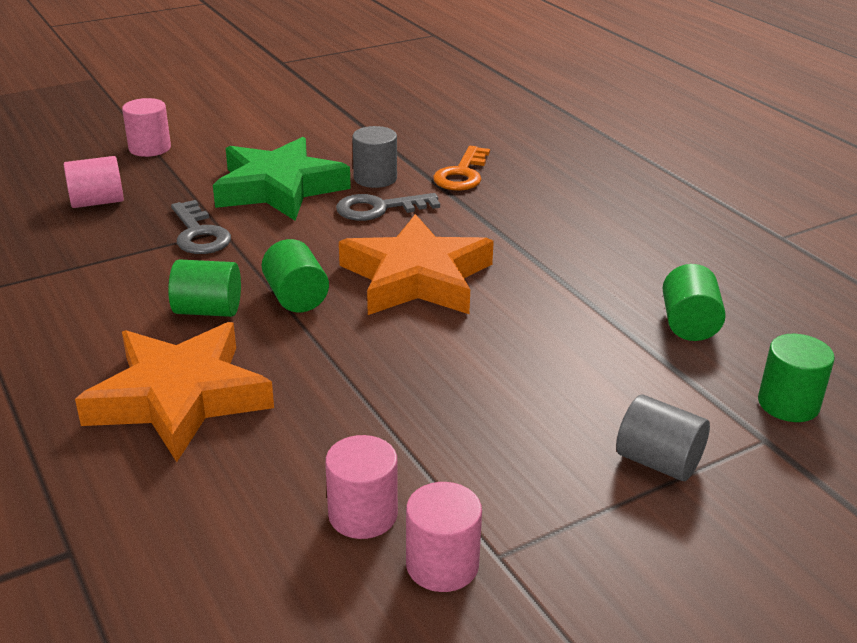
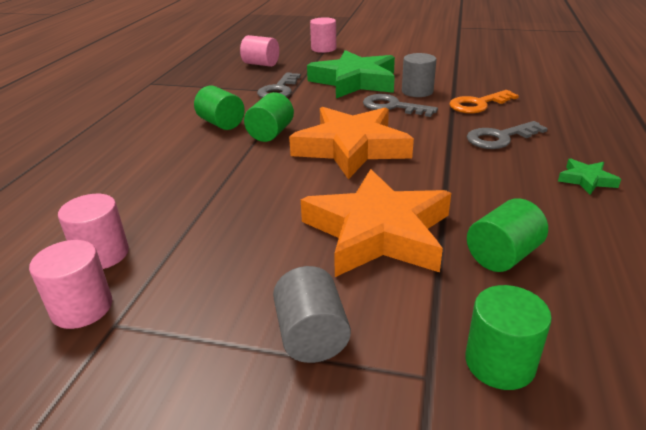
camera: 45 degrees right, 0 degrees up
(179, 398) = (139, 156): orange star -> orange star (378, 232)
(536, 208) = (500, 138): none -> grey key
(656, 226) = (586, 180): none -> green star

